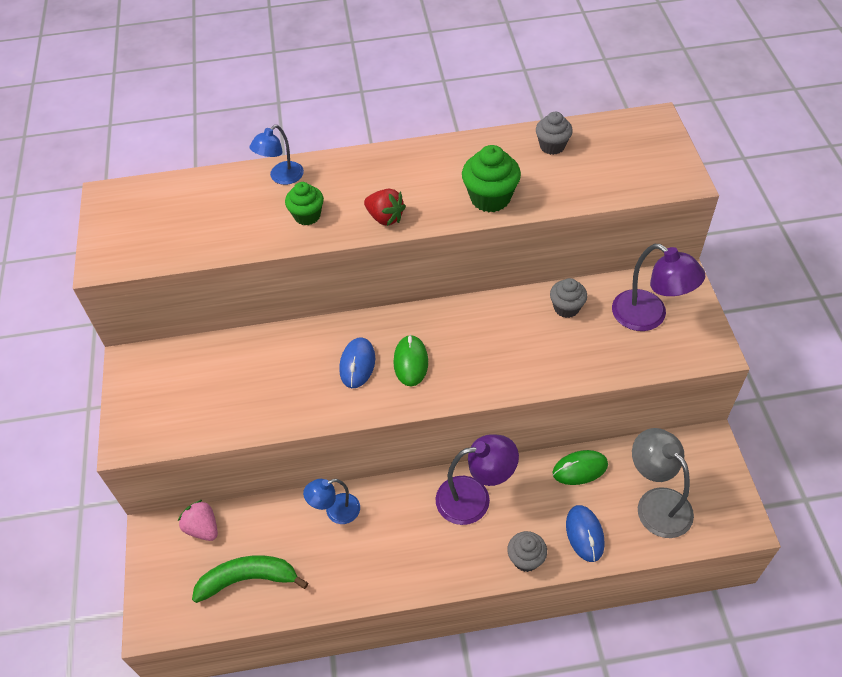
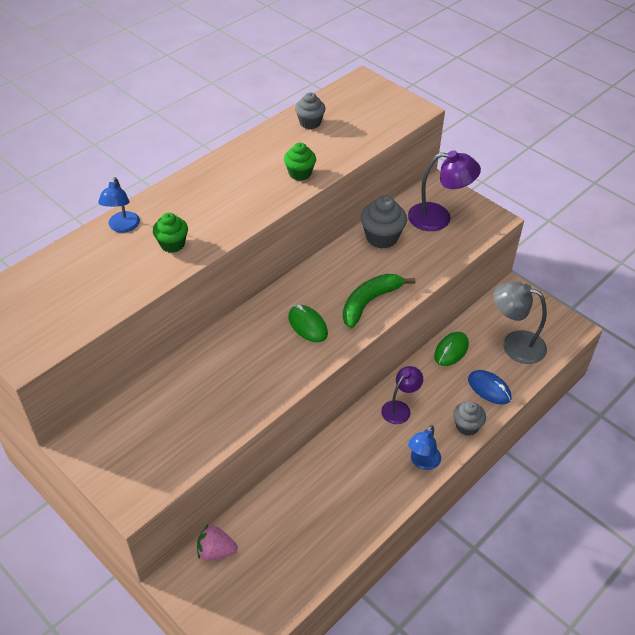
camera: 40 degrees left, 5 degrees down
(248, 579) = (286, 563): green banana -> green banana (369, 302)
(335, 511) = (310, 476): blue lamp -> blue lamp (422, 462)
(357, 364) = (269, 347): blue mouse -> none
(385, 218) = (235, 219): red strawberry -> none
(474, 498) = (400, 408): purple lamp -> purple lamp, size x0.63
(490, 198) = (300, 173): green cupcake -> green cupcake, size x0.66
(566, 308) = (382, 237): grey cupcake -> grey cupcake, size x1.51

